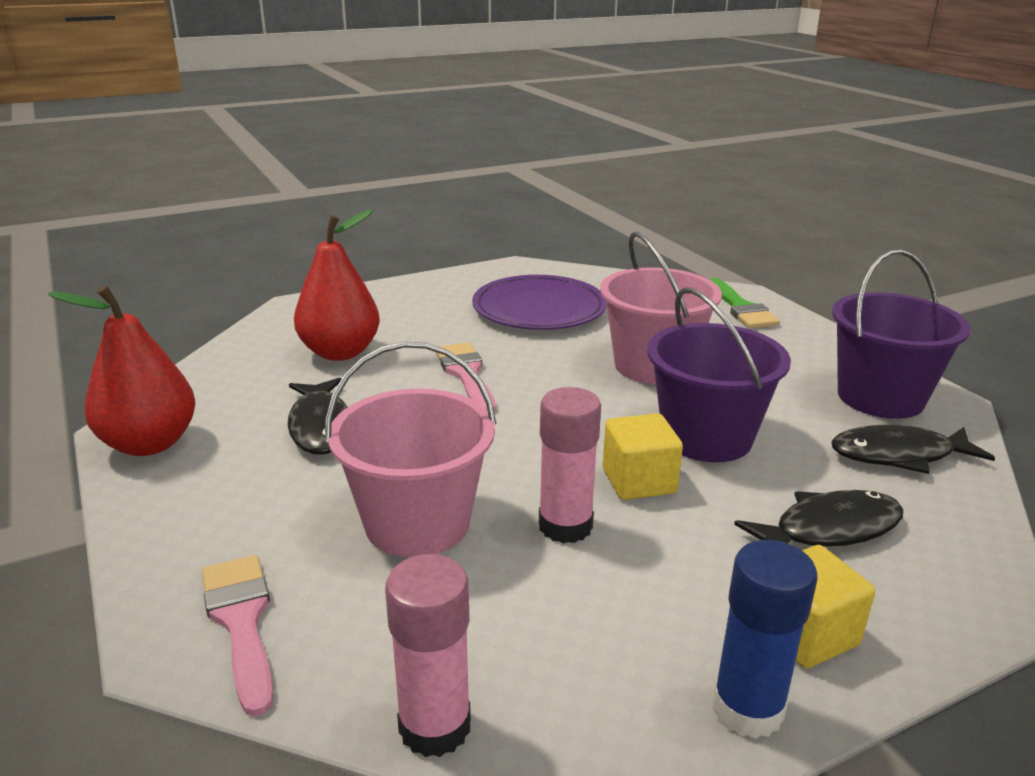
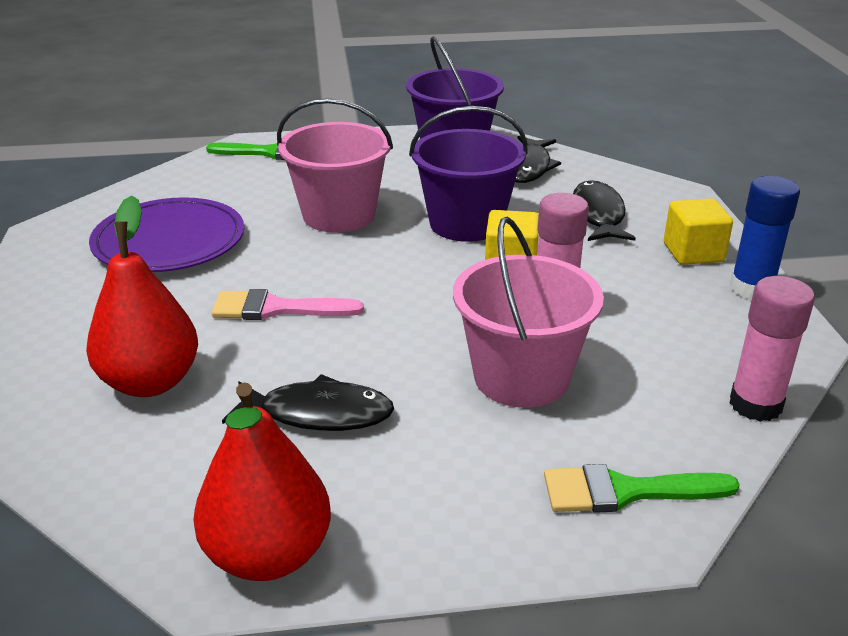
camera: 70 degrees left, 5 degrees up
(241, 621) = (625, 491): pink brush -> green brush

